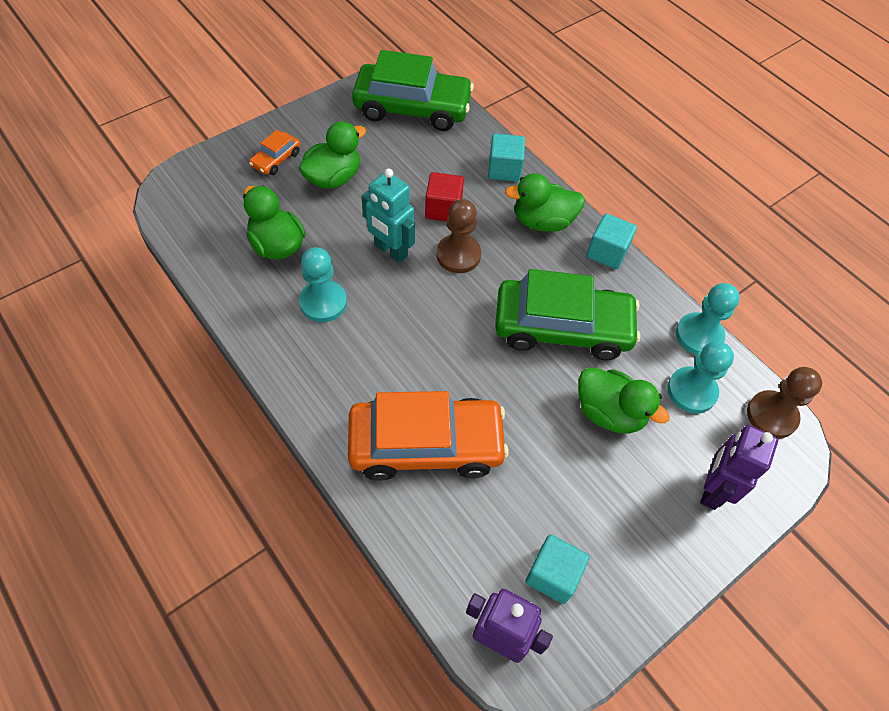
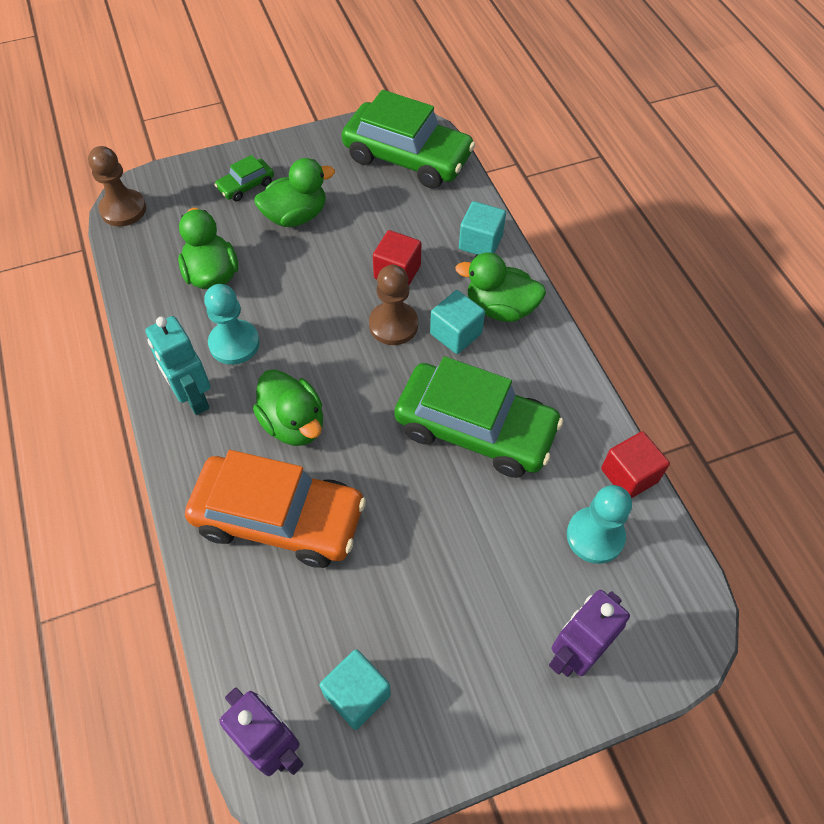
camera: 20 degrees right, 0 degrees up
(276, 159) = (246, 186): orange car -> green car
(391, 251) = (324, 305): turquoise robot -> turquoise robot (193, 398)
(607, 252) = (559, 357): turquoise cube -> turquoise cube (456, 333)
(609, 413) = (490, 536): green duck -> green duck (293, 423)
(699, 335) = (629, 475): turquoise pawn -> red cube
(771, 415) = (679, 588): brown pawn -> brown pawn (123, 209)

